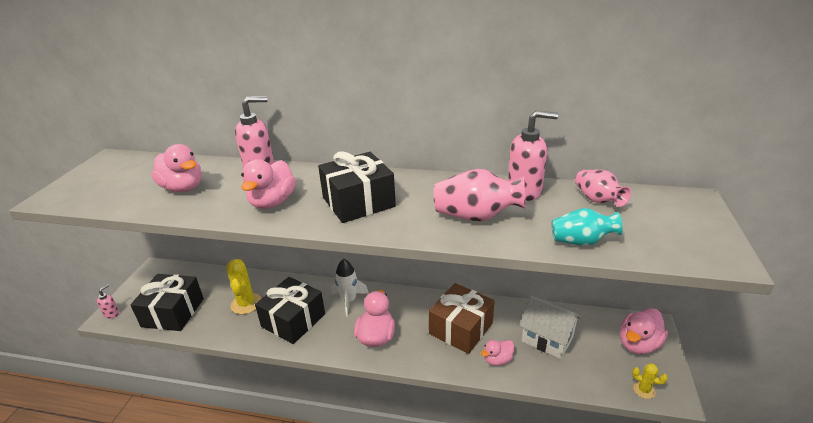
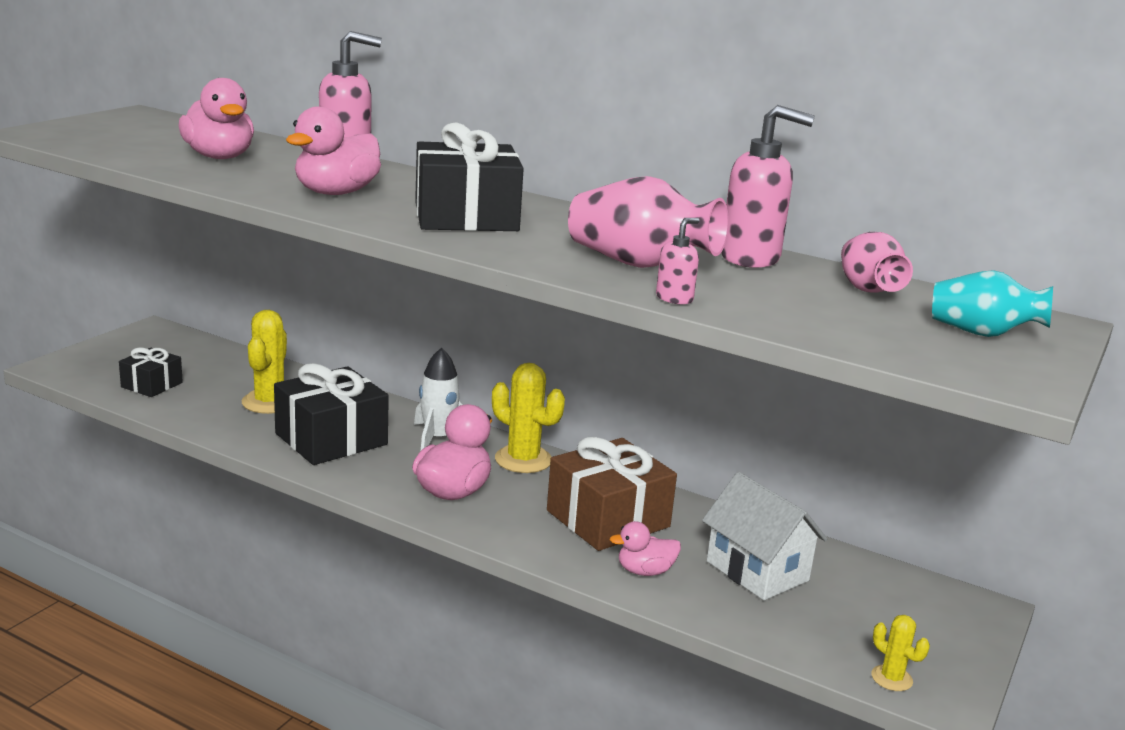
camera: 15 degrees right, 10 degrees down
(112, 314) = (62, 364): pink soap dispenser -> pink soap dispenser (674, 298)
(173, 312) = (152, 385): black gift -> black gift, size x0.55
(399, 300) = (523, 460): none -> yellow cactus
(581, 241) = (785, 318): turquoise vase -> turquoise vase (982, 333)
(638, 344) = (930, 622): pink duck -> none

